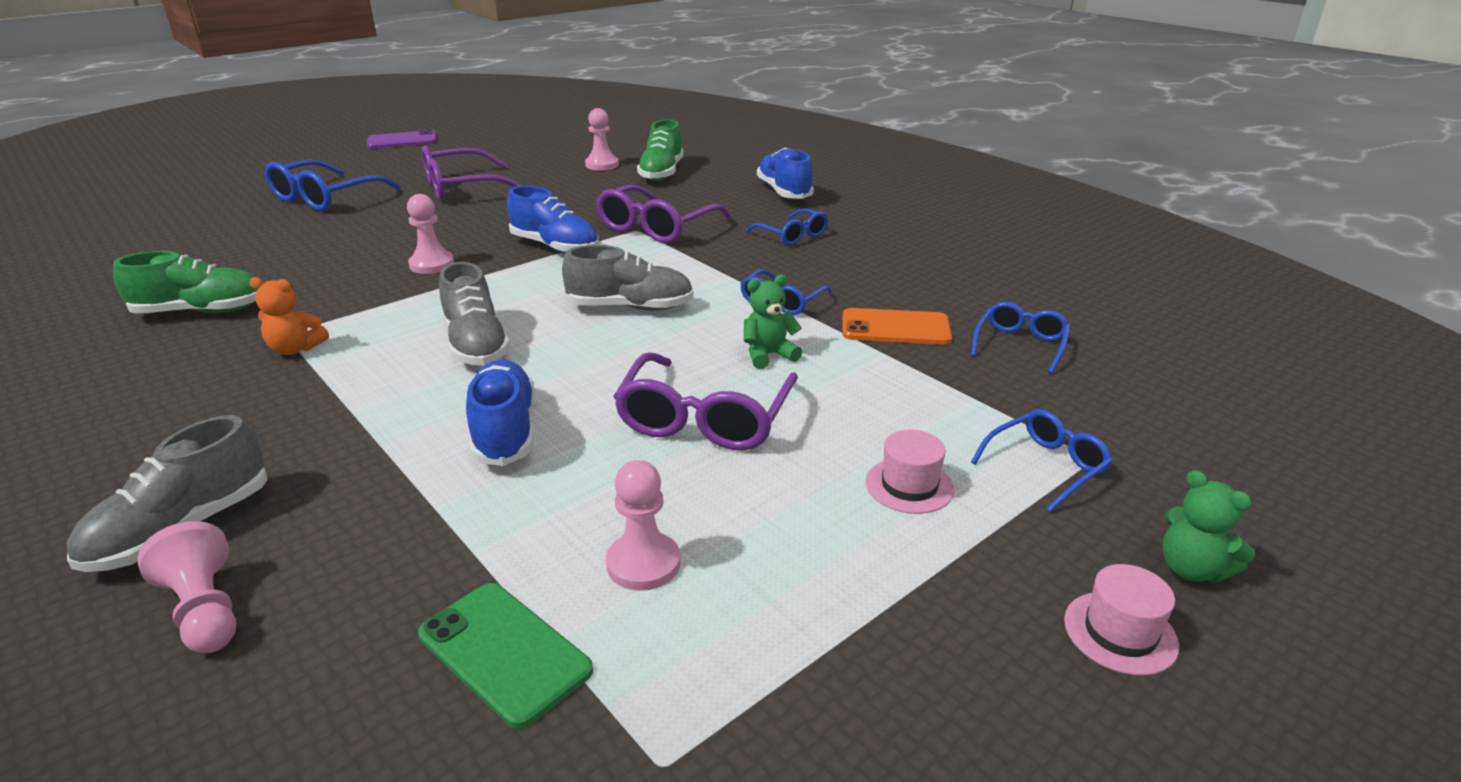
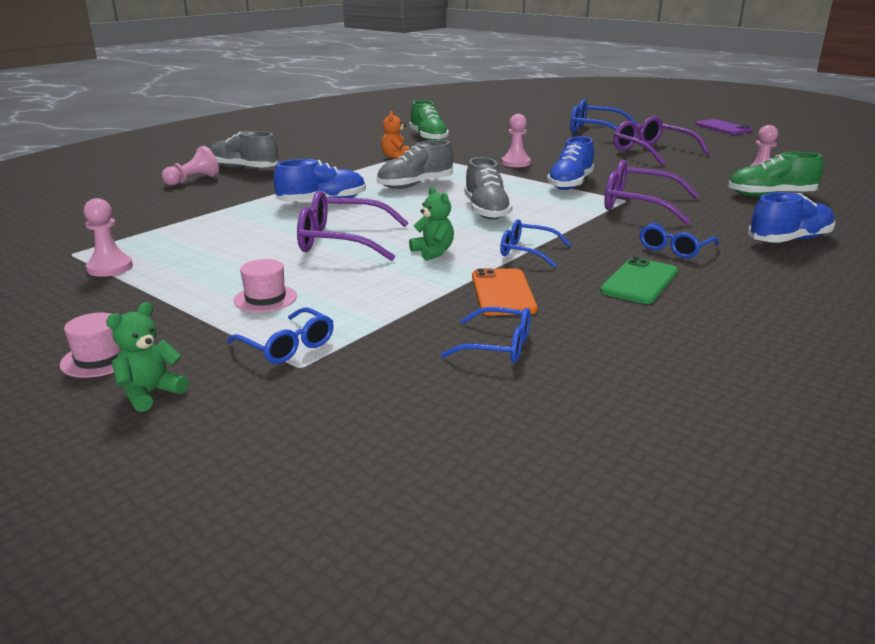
camera: 80 degrees right, 5 degrees down
(504, 652) = (150, 222): green phone -> green phone (639, 281)
(643, 564) = (202, 239): pink pawn -> pink pawn (110, 268)

